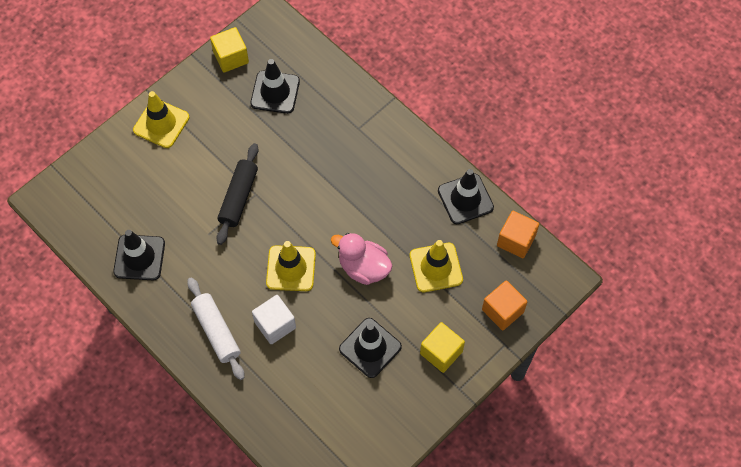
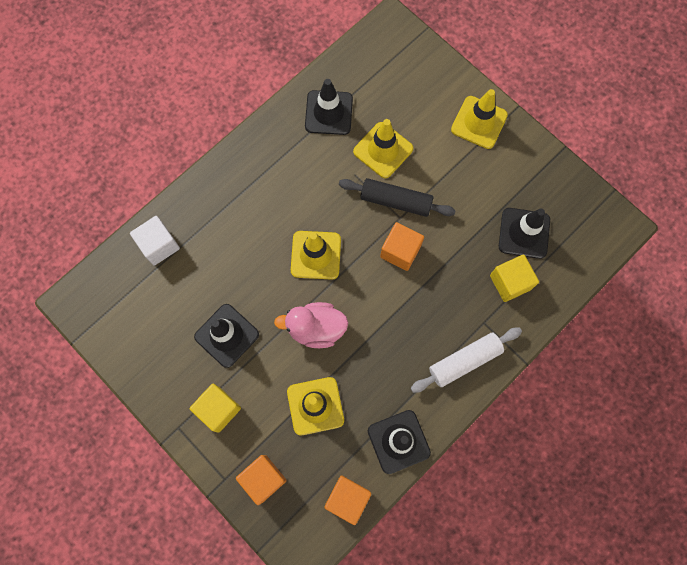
camera: 90 degrees right, 10 degrees up
(184, 208) = (383, 150): none -> yellow traffic cone
(216, 331) = (249, 187): white rolling pin -> white rolling pin (464, 361)
(231, 57) = (564, 186): yellow cube -> yellow cube (510, 282)
(275, 325) = (255, 241): white cube -> white cube (159, 245)
(289, 194) = (400, 251): none -> orange cube
(363, 268) = (316, 328): pink duck -> pink duck turned 120 degrees counterclockwise

